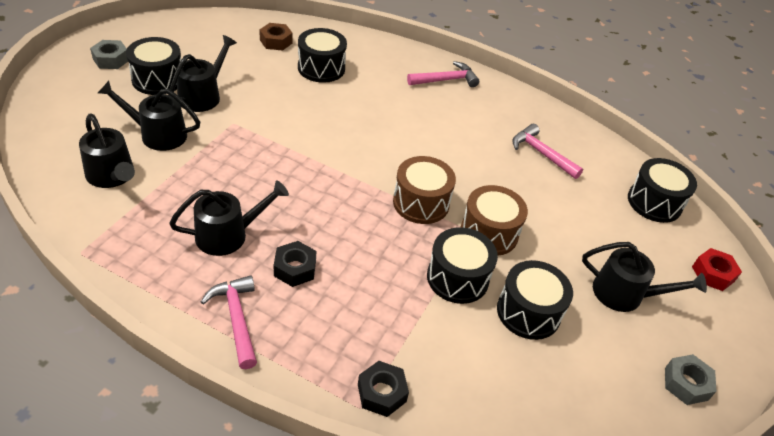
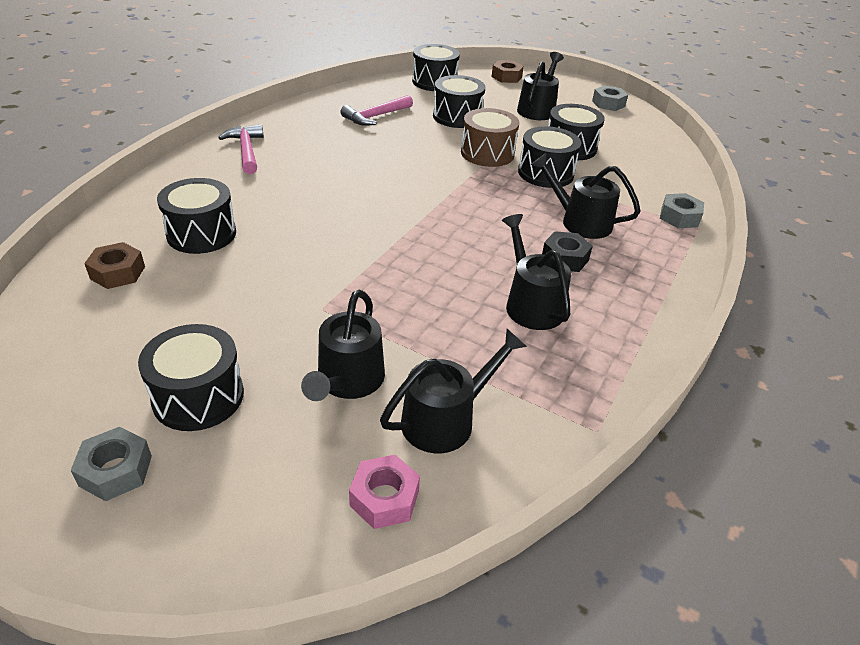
camera: 85 degrees left, 5 degrees down
(59, 148) = (384, 498): none -> pink nut
(203, 96) = (253, 341): black watering can -> black watering can (580, 222)
(236, 318) = (641, 294): pink hammer -> none
(382, 393) = (679, 217): black nut -> grey nut
(421, 203) = (455, 182): brown drum -> none
(568, 215) = (457, 117): none -> black drum
(713, 274) = (506, 77): red nut -> brown nut

